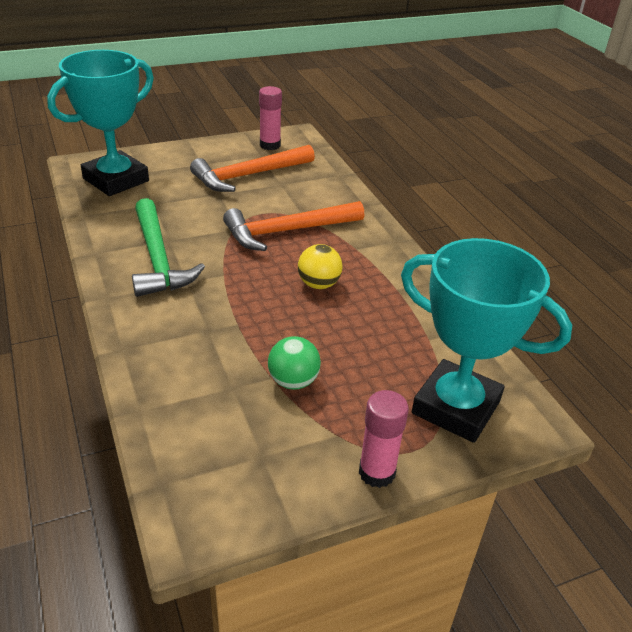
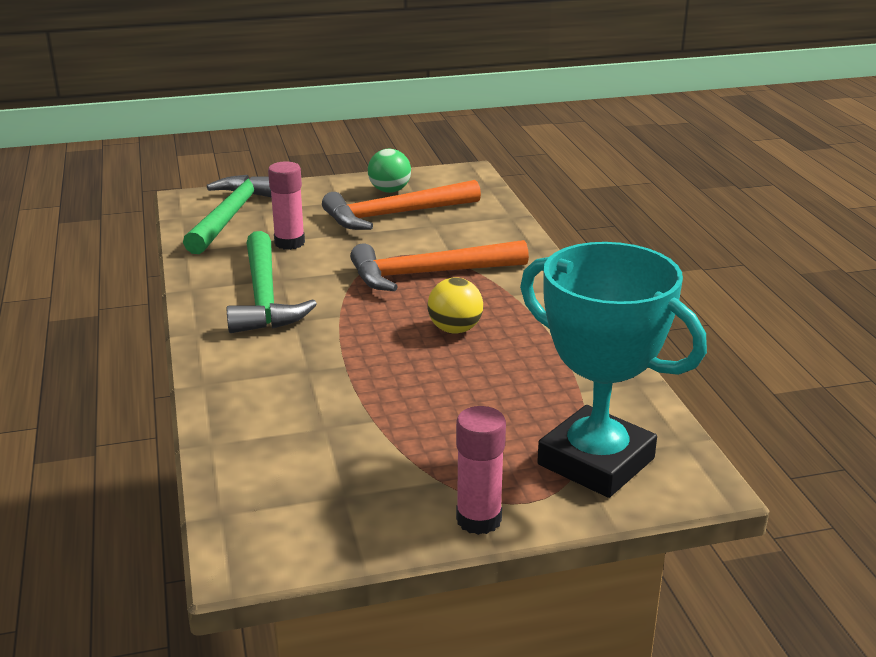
camera: 10 degrees right, 10 degrees down
(116, 180) = (231, 216): turquoise trophy -> green hammer
(270, 145) = (429, 183): pink glue stick -> pink glue stick (289, 243)
(293, 381) = (399, 425): green ball -> green ball (389, 190)

